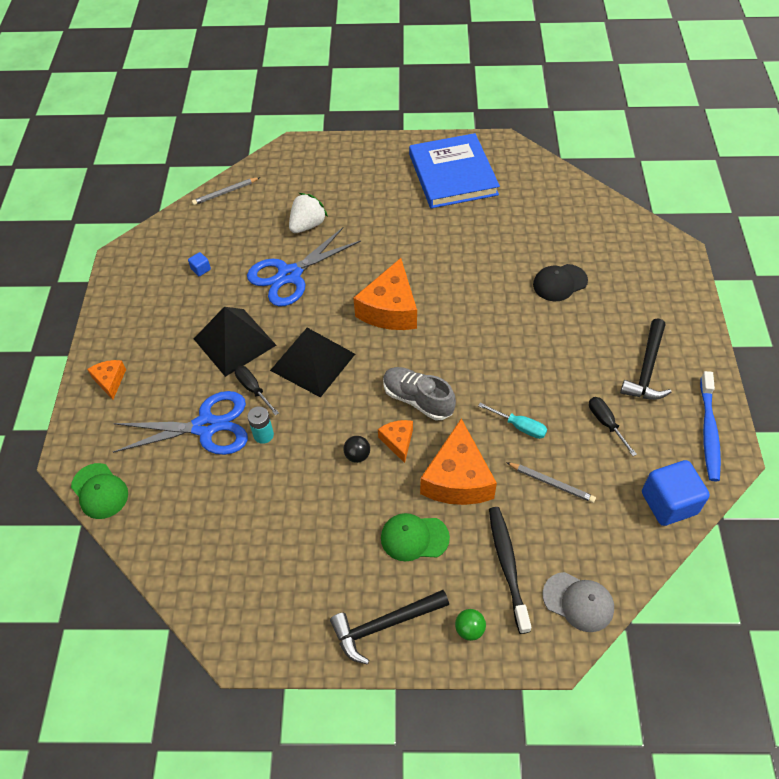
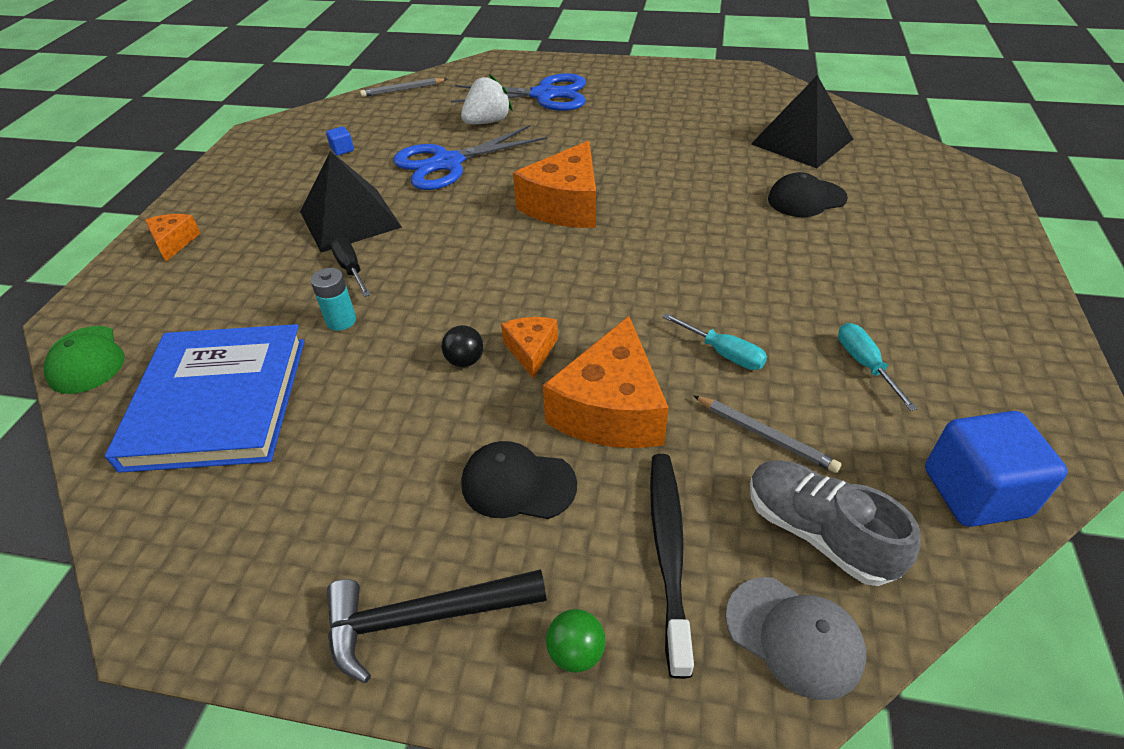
camera: 10 degrees right, 10 degrees down
(206, 427) = (268, 303): blue scissors -> blue scissors (544, 95)
(313, 362) = (442, 248): black pyramid -> black pyramid (802, 141)
(414, 538) = (518, 484): green cap -> black cap
(417, 399) = (575, 304): grey shoe -> grey shoe (818, 532)
(452, 174) = (679, 92): blue book -> blue book (218, 402)
(606, 423) = (865, 365): black screwdriver -> turquoise screwdriver
(647, 369) = (935, 304): black hammer -> none
(708, 431) = (1043, 395): blue toothbrush -> none

